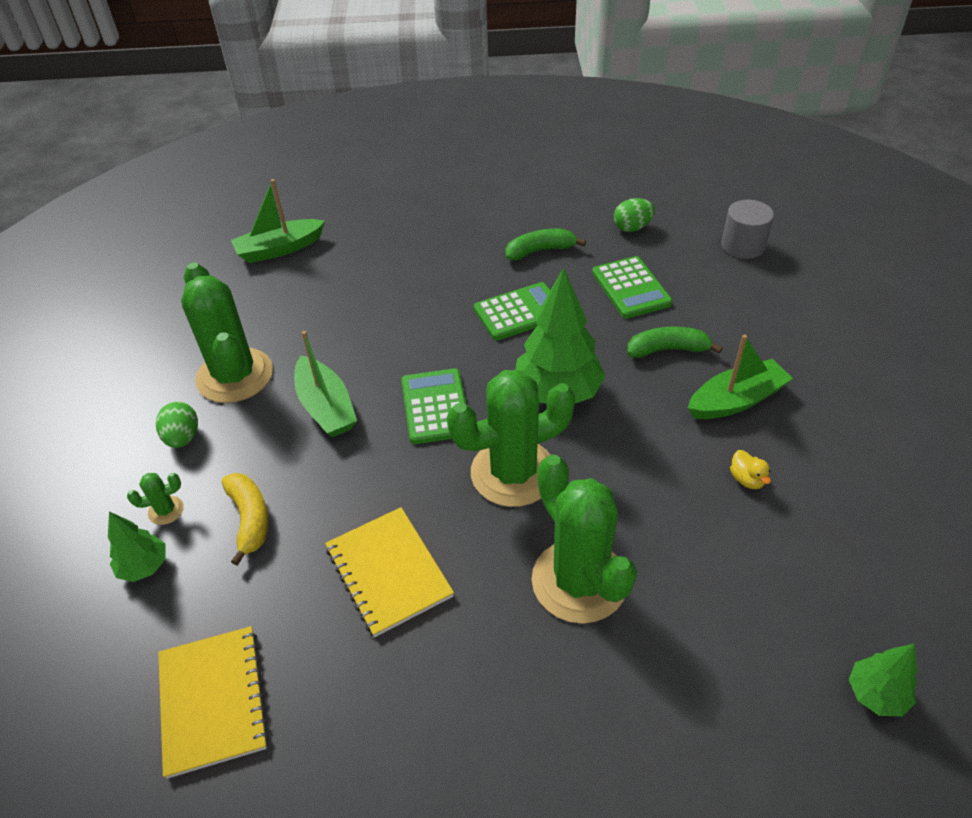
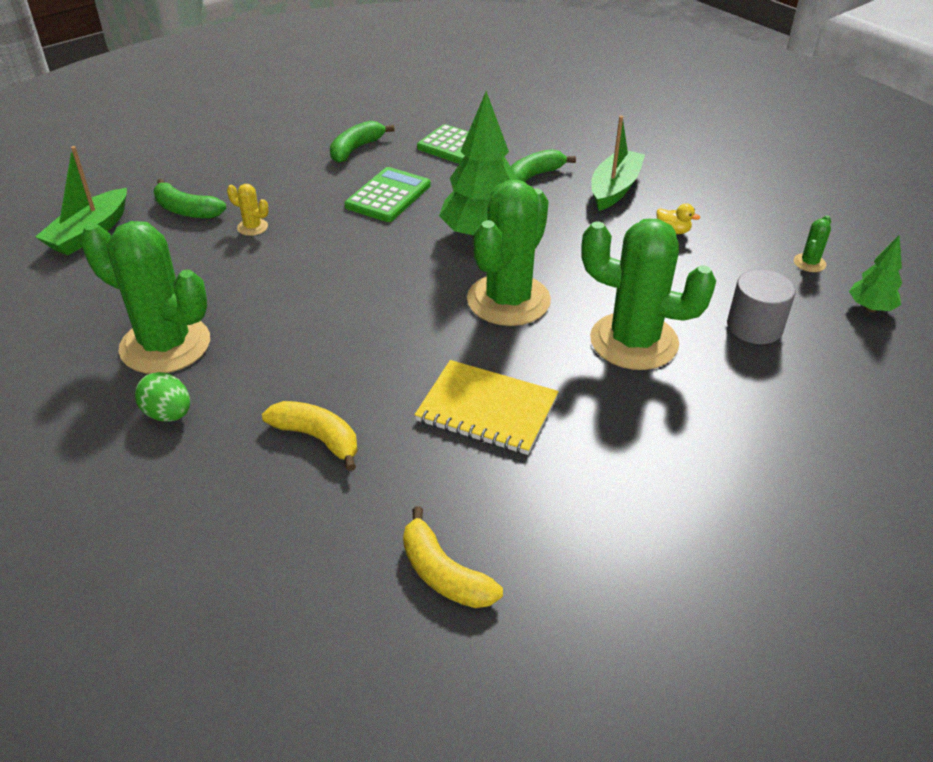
camera: 40 degrees left, 5 degrees down
(144, 566) = (253, 525): green tree -> none
(166, 510) = (222, 474): green cactus -> green cactus (809, 263)
(213, 701) = (444, 574): yellow notebook -> yellow banana
(326, 407) = (291, 328): green boat -> none
(358, 257) = (186, 210): none -> green banana
(388, 295) = (252, 227): none -> yellow cactus
(435, 406) = (392, 286): green calculator -> none
(632, 228) = (415, 109): green egg -> none
(743, 246) = (513, 94): grey cylinder -> grey cylinder (754, 327)

